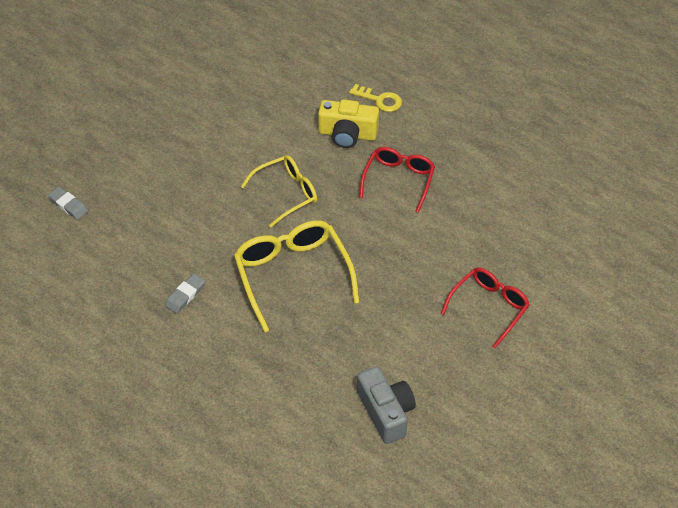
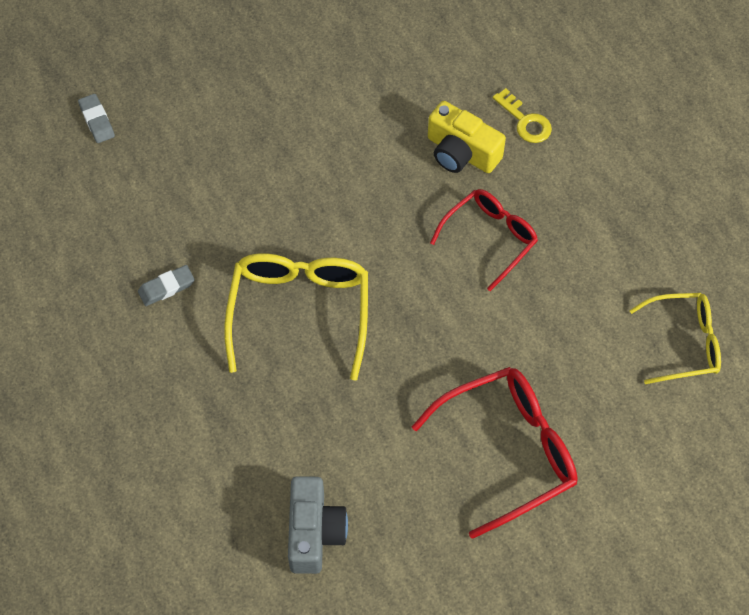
camera: 25 degrees right, 10 degrees up
(286, 194) = (347, 203): yellow glasses -> yellow glasses (683, 343)
(489, 308) = (507, 452): red glasses -> red glasses, size x1.53

